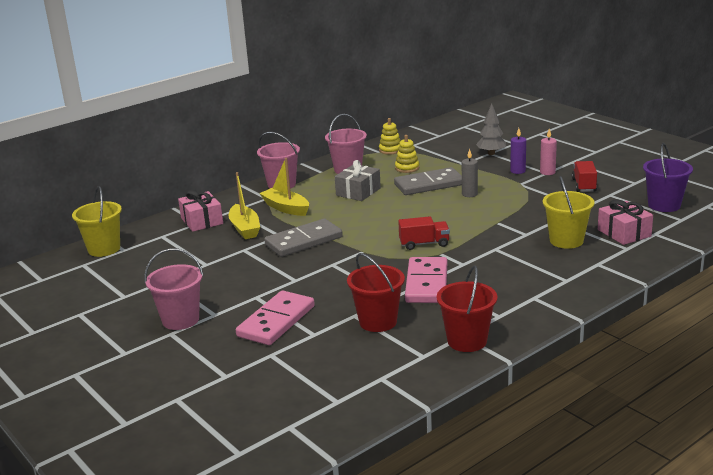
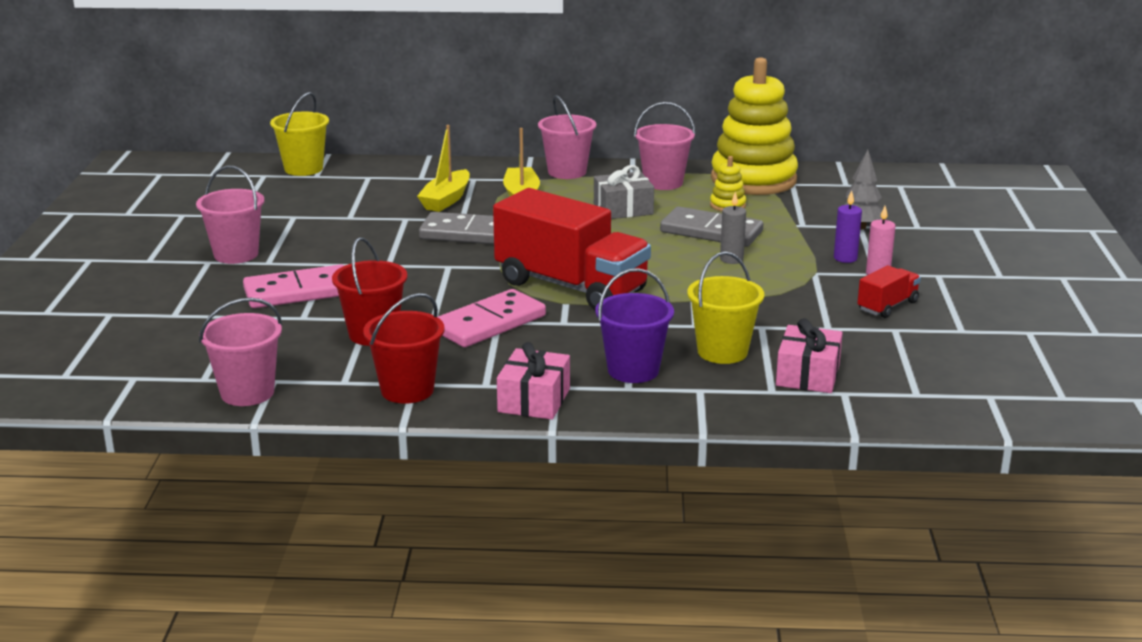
camera: 40 degrees right, 0 degrees up
(202, 221) = (426, 177): pink gift -> pink gift (534, 400)
(383, 393) = (247, 393): none -> pink bucket
(390, 150) = (753, 180): yellow stacking toy -> yellow stacking toy, size x2.49
(424, 244) = (571, 287): red truck -> red truck, size x2.24
(664, 205) = (934, 370): purple bucket -> purple bucket (633, 370)

